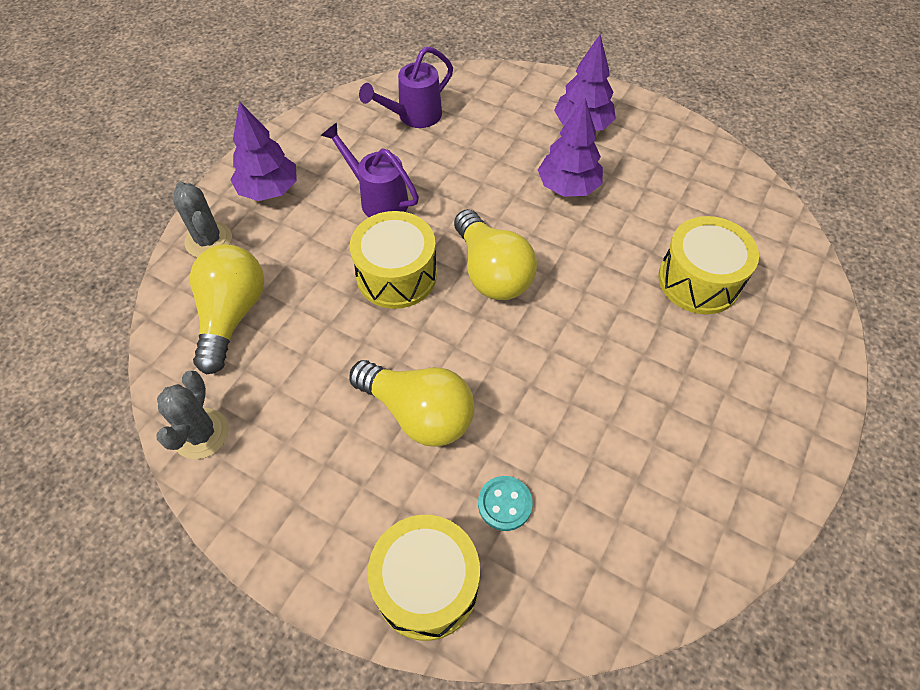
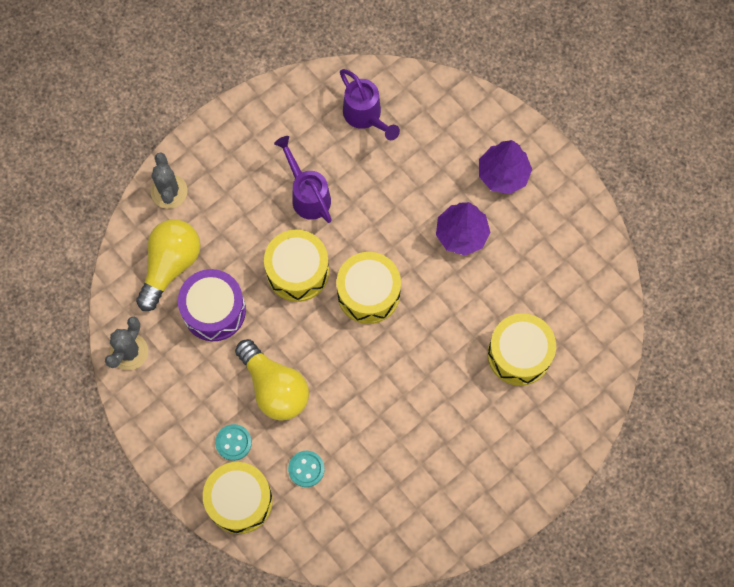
camera: 20 degrees right, 15 degrees up
(269, 190) = (226, 157): purple tree -> none
(305, 348) = (214, 310): none -> purple drum
(388, 504) = (233, 442): none -> turquoise button
(413, 117) = (366, 116): purple watering can -> purple watering can turned 105 degrees counterclockwise
(492, 272) = (368, 293): yellow light bulb -> yellow drum

